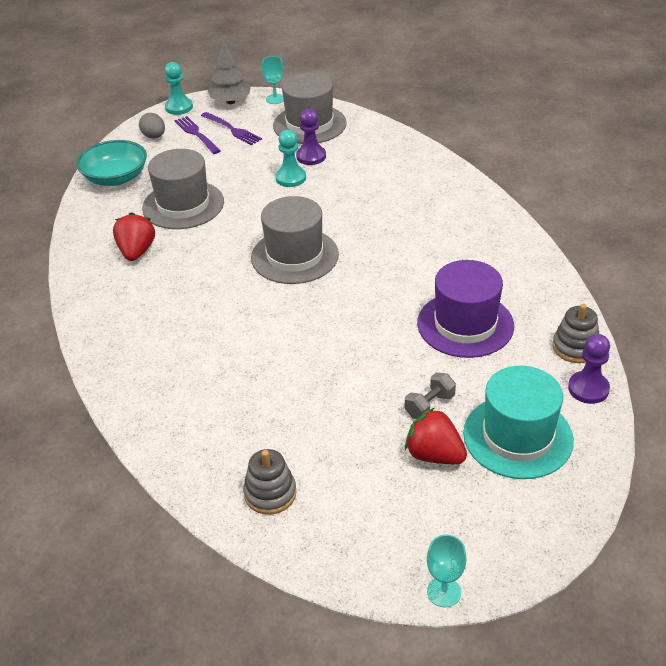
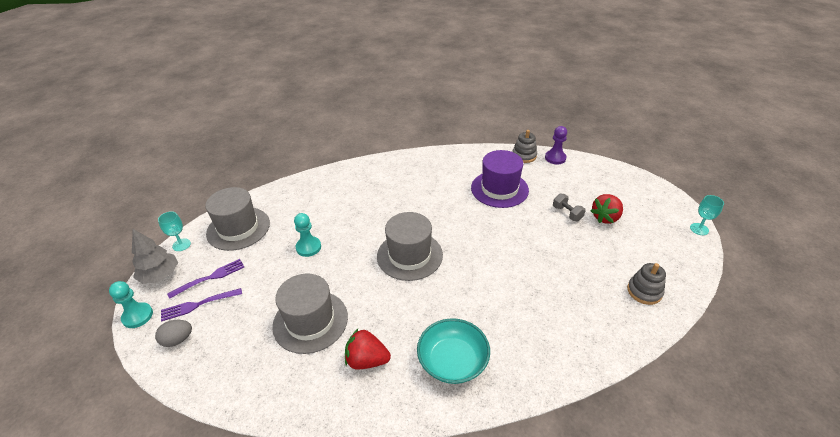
camera: 80 degrees left, 0 degrees up
(115, 178) = (233, 377): turquoise bowl -> turquoise bowl (452, 361)
(311, 156) = (285, 232): purple pawn -> none
(517, 436) = (590, 186): turquoise hat -> none

